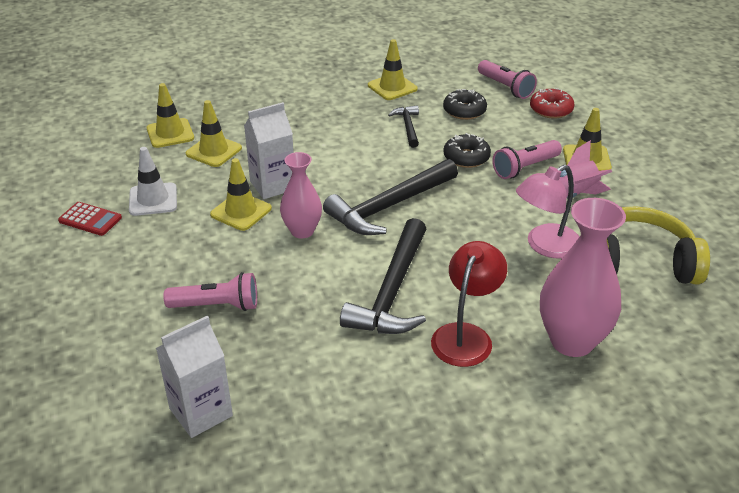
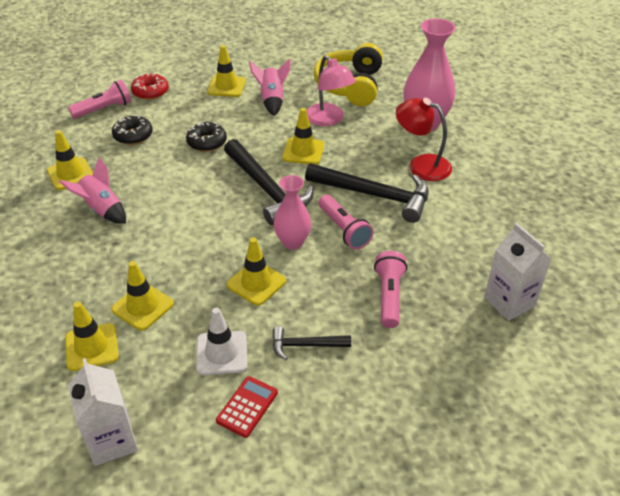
camera: 85 degrees left, 5 degrees up
(272, 185) = (218, 261): white carton -> white carton (112, 441)
(342, 111) = (102, 210): none -> pink rocket
(407, 127) = (146, 170): black hammer -> black hammer (305, 345)
(468, 228) = (303, 151): none -> yellow traffic cone
(525, 168) = (230, 115): pink flashlight -> pink flashlight (344, 230)

